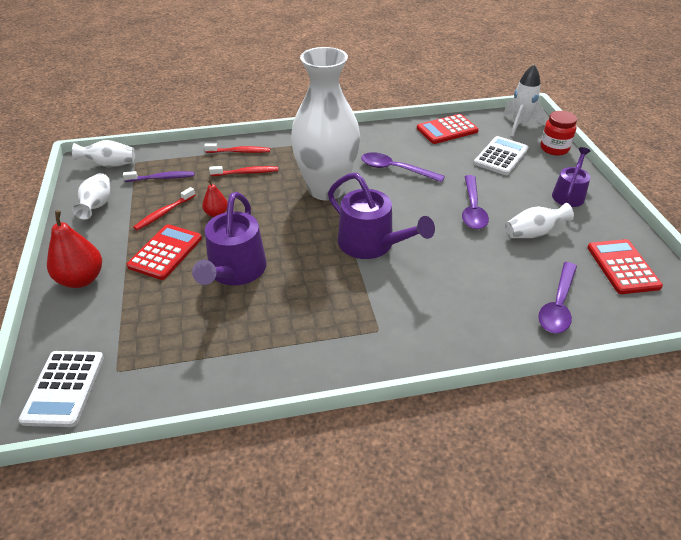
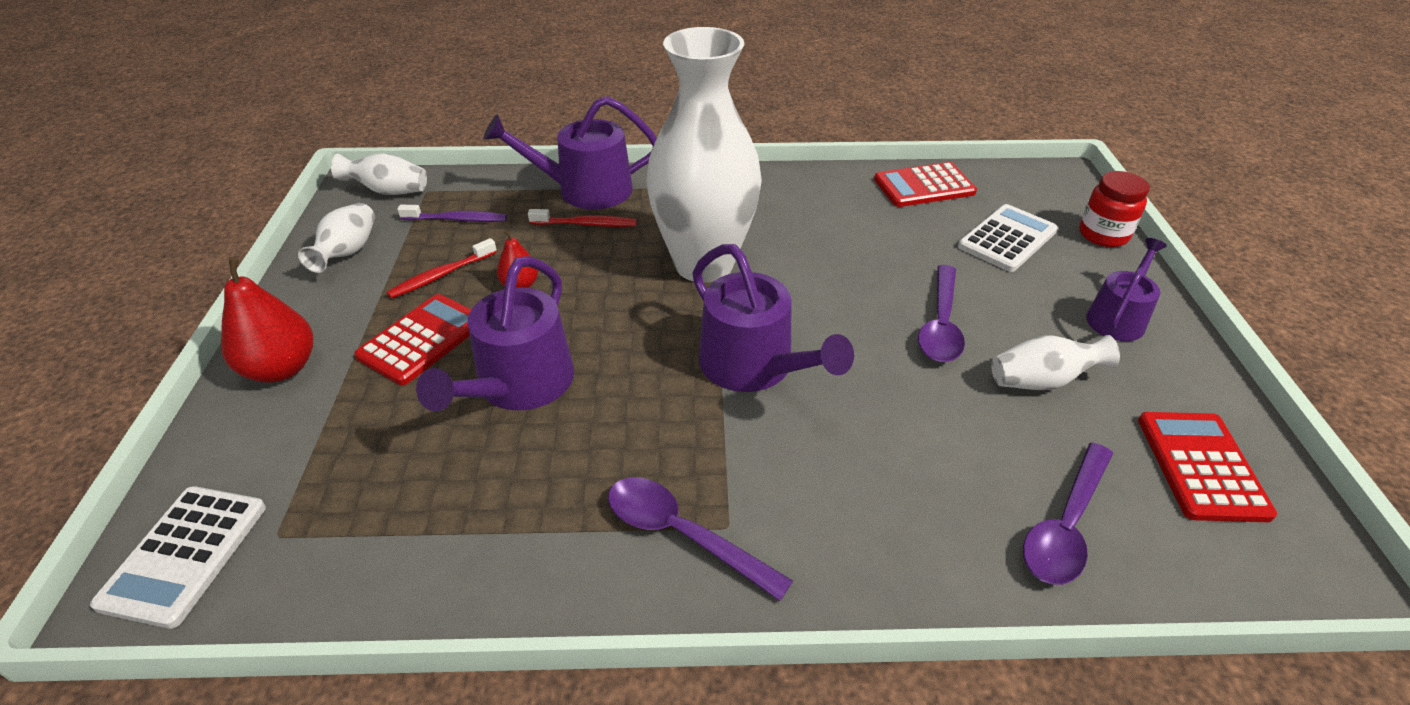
camera: 10 degrees right, 0 degrees up
(239, 152) = (585, 190): red toothbrush -> purple watering can
(395, 169) = (823, 243): purple spoon -> purple spoon (682, 534)
(520, 124) = (1049, 189): white rocket -> none

